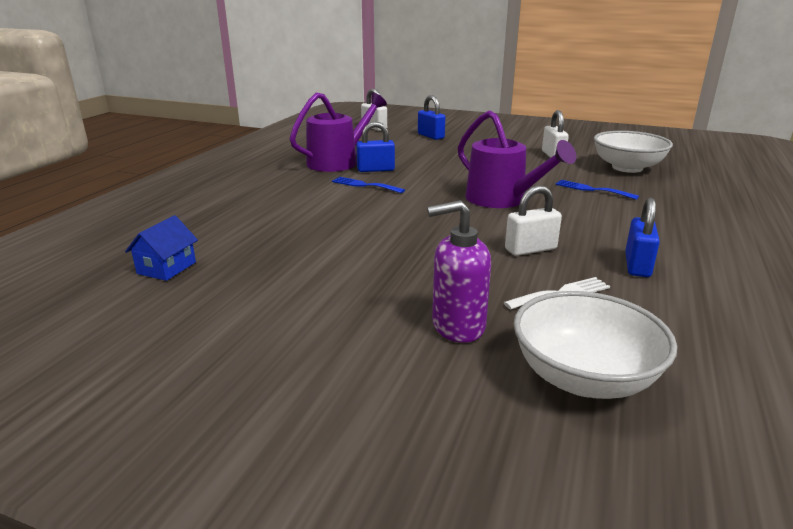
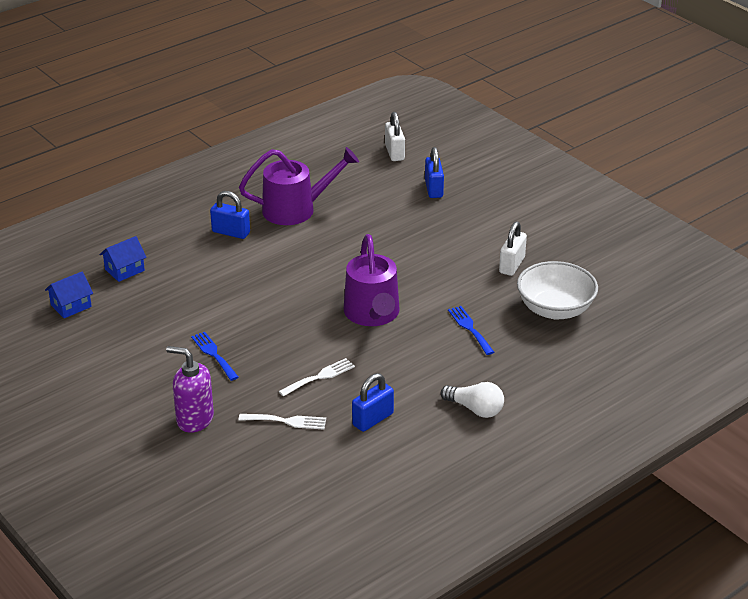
camera: 30 degrees right, 10 degrees up
(208, 226) = (124, 270): none -> blue house
(364, 185) = (283, 255): blue fork -> blue fork (213, 354)
(375, 170) = (316, 234): blue padlock -> blue padlock (231, 232)
(530, 249) = (320, 377): white padlock -> white fork
(583, 378) = (220, 477): white bowl -> none
(700, 232) = (475, 409): none -> white light bulb

